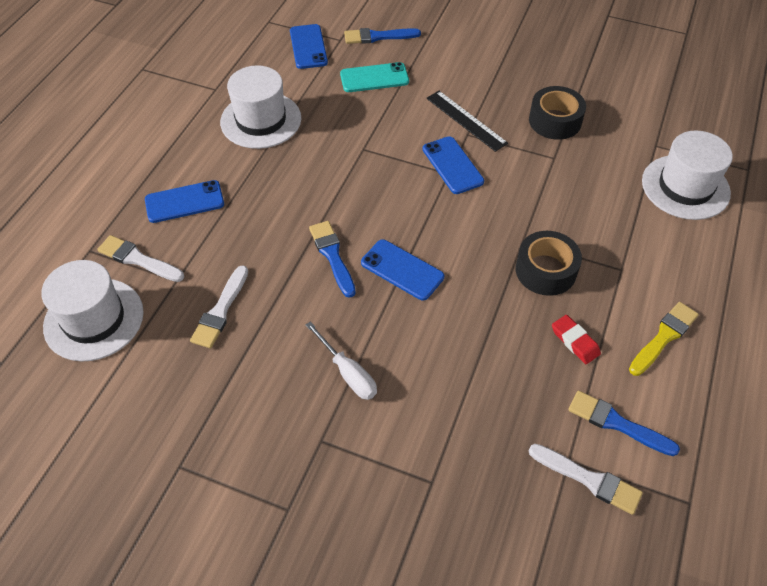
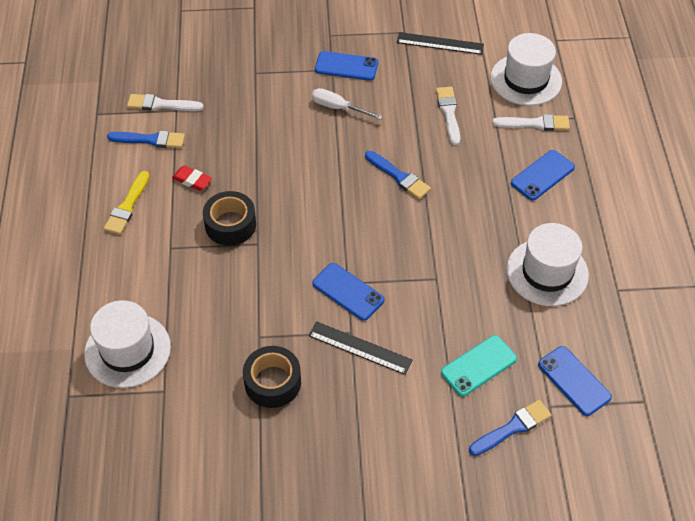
camera: 155 degrees right, 0 degrees up
(148, 422) = (440, 43): none -> black ruler
(402, 270) = (340, 185): blue phone -> blue phone (346, 66)

